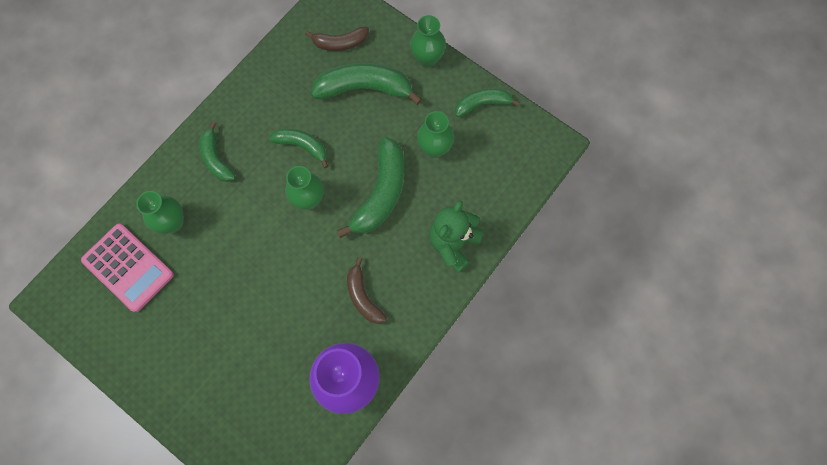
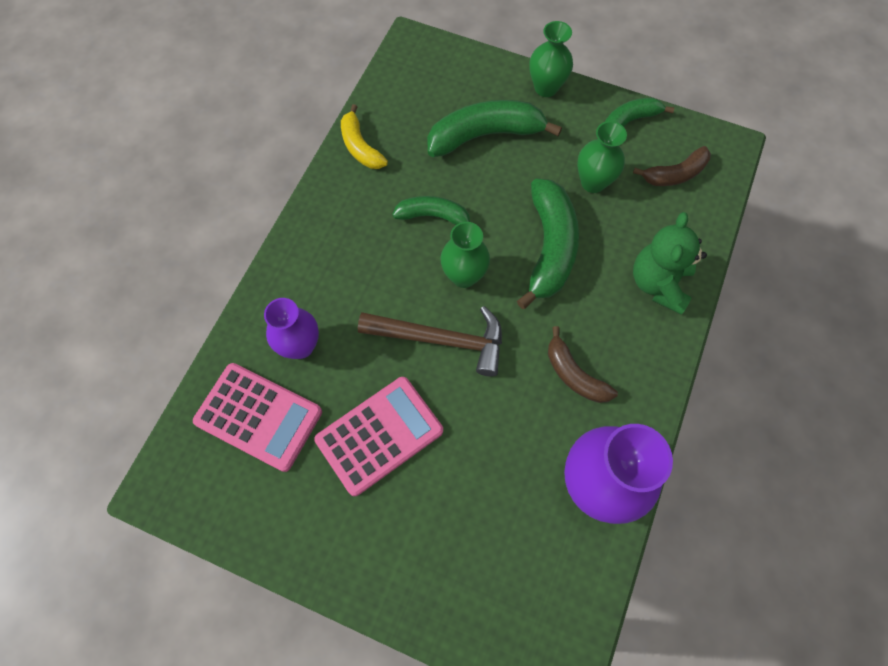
camera: 15 degrees left, 5 degrees down
(173, 223) = (300, 346): green vase -> purple vase
(208, 304) = (379, 435): none -> pink calculator
(216, 159) = (331, 256): green banana -> none
(265, 75) = (360, 147): none -> yellow banana
(275, 245) = (441, 340): none -> brown hammer
(340, 43) = (438, 93): brown banana -> brown banana (675, 174)

